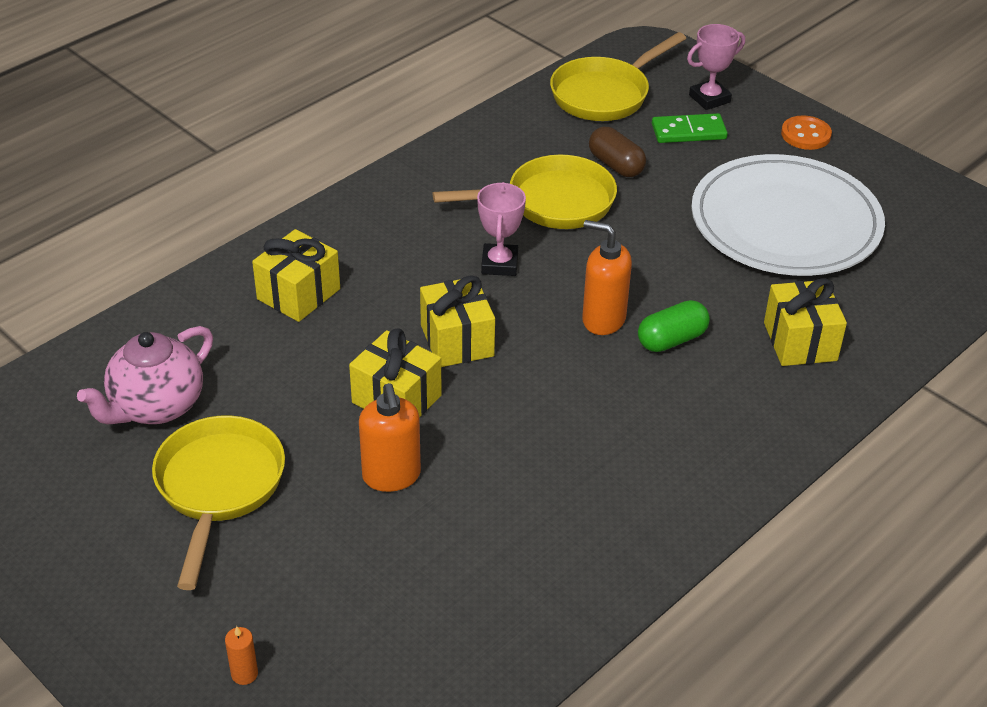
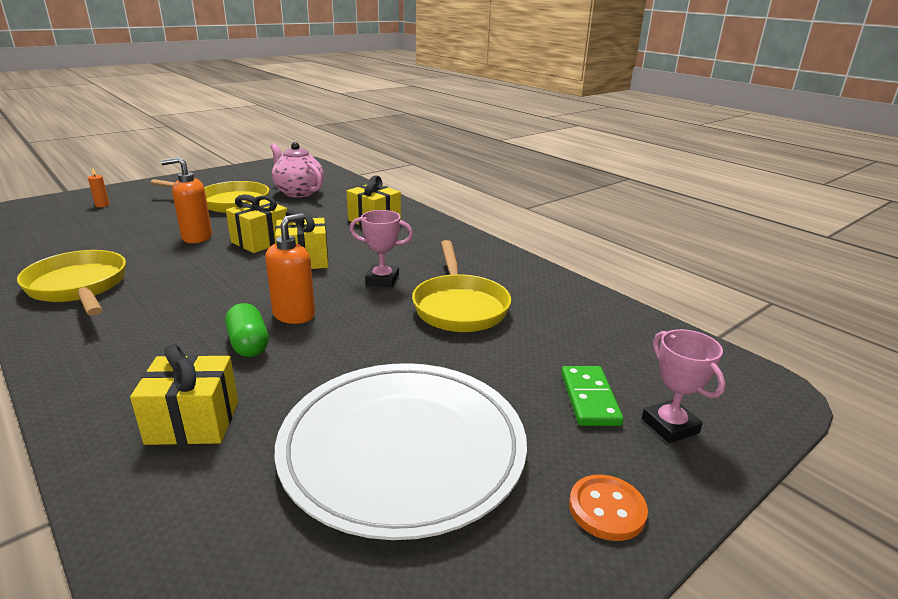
camera: 95 degrees right, 15 degrees down
(605, 94) = (648, 350): yellow pan -> yellow pan (79, 287)
(616, 165) = (518, 344): brown capsule -> none

